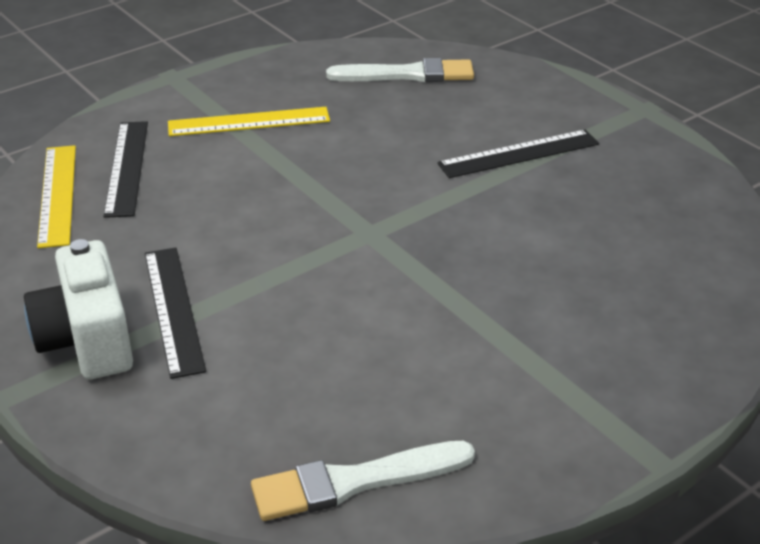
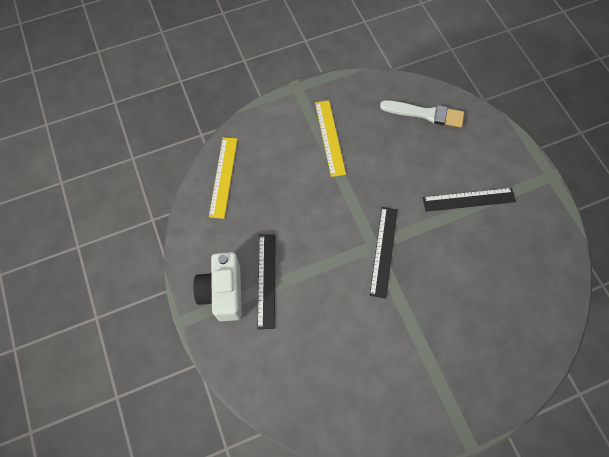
camera: 15 degrees right, 30 degrees up
(127, 167) = (261, 162): black ruler -> black ruler (384, 251)
(249, 122) = (330, 137): yellow ruler -> yellow ruler turned 75 degrees clockwise
(354, 482) = (327, 419): white brush -> none

